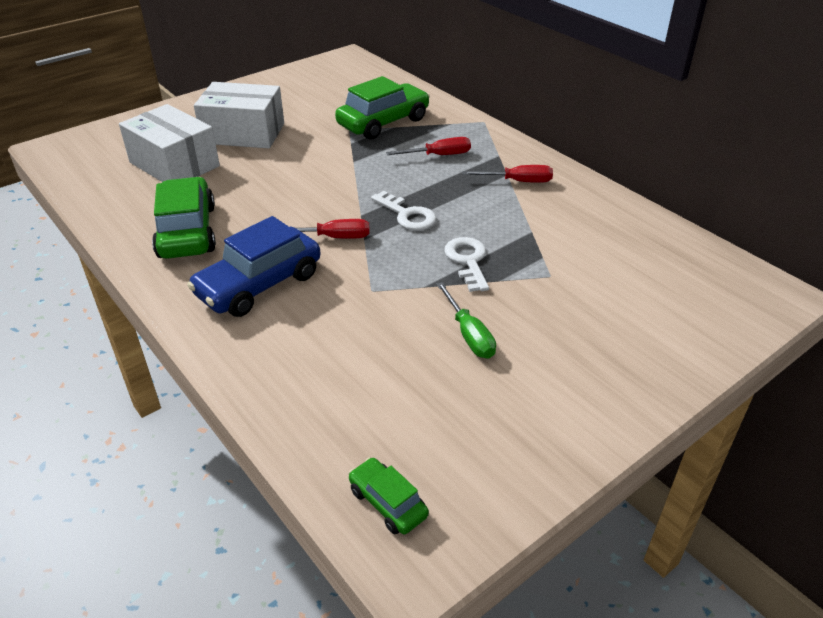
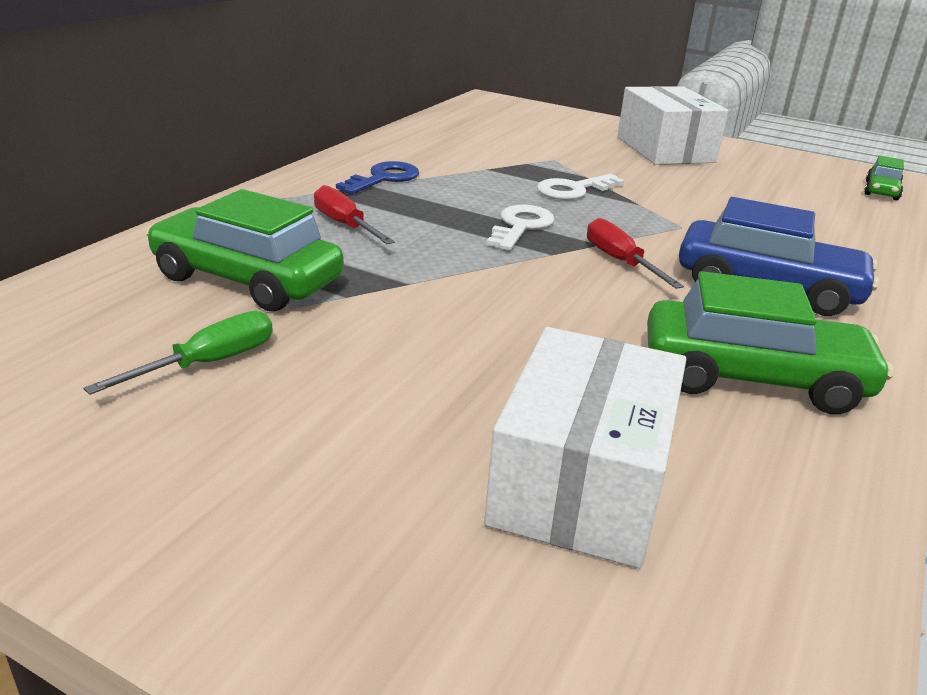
camera: 115 degrees left, 10 degrees down
(187, 231) = (753, 378): green car -> green car turned 135 degrees counterclockwise
(243, 133) = (373, 428): white box -> white box (664, 149)
(469, 334) = (679, 181): green screwdriver -> green screwdriver (208, 363)
(518, 181) = (383, 178): red screwdriver -> blue key

